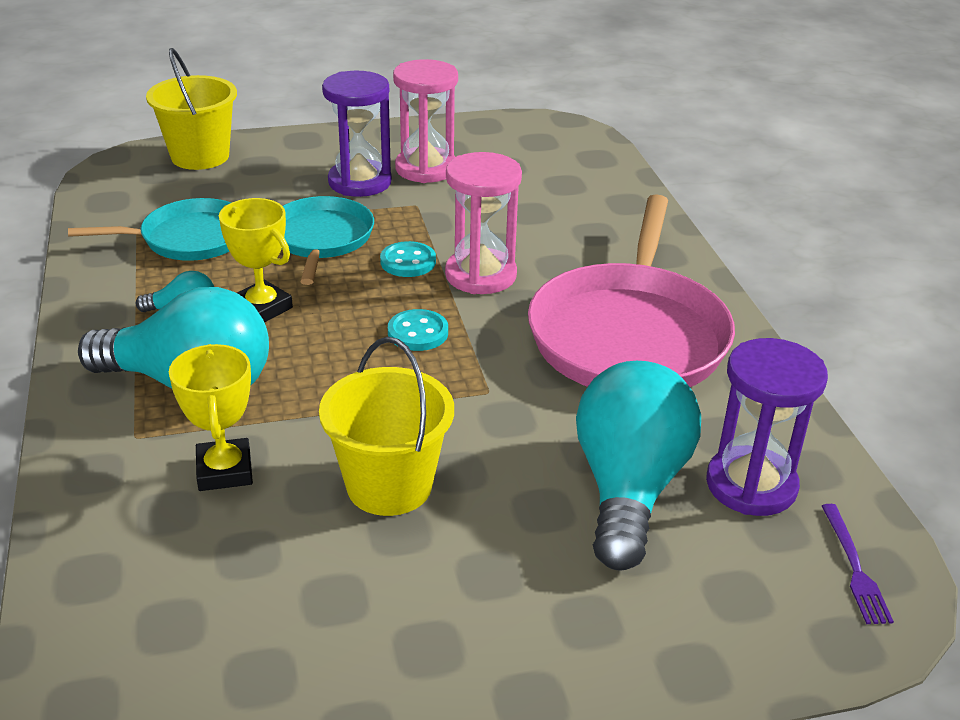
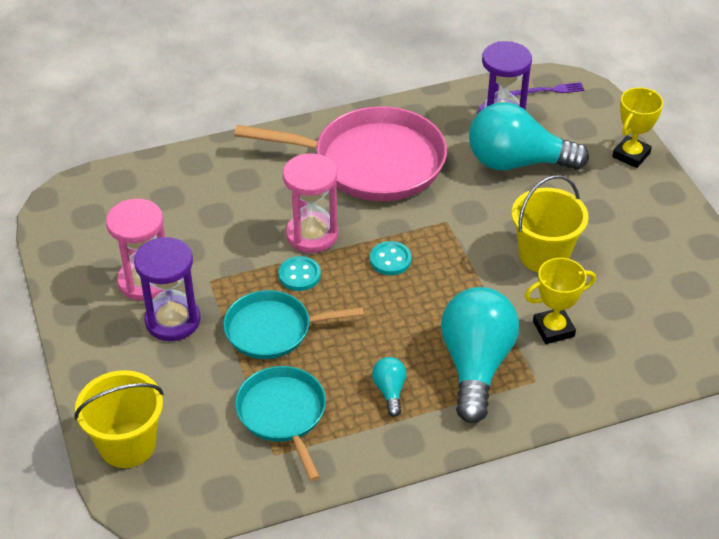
camera: 95 degrees left, 10 degrees up
(262, 308) = (376, 346): yellow trophy -> yellow trophy (631, 155)

